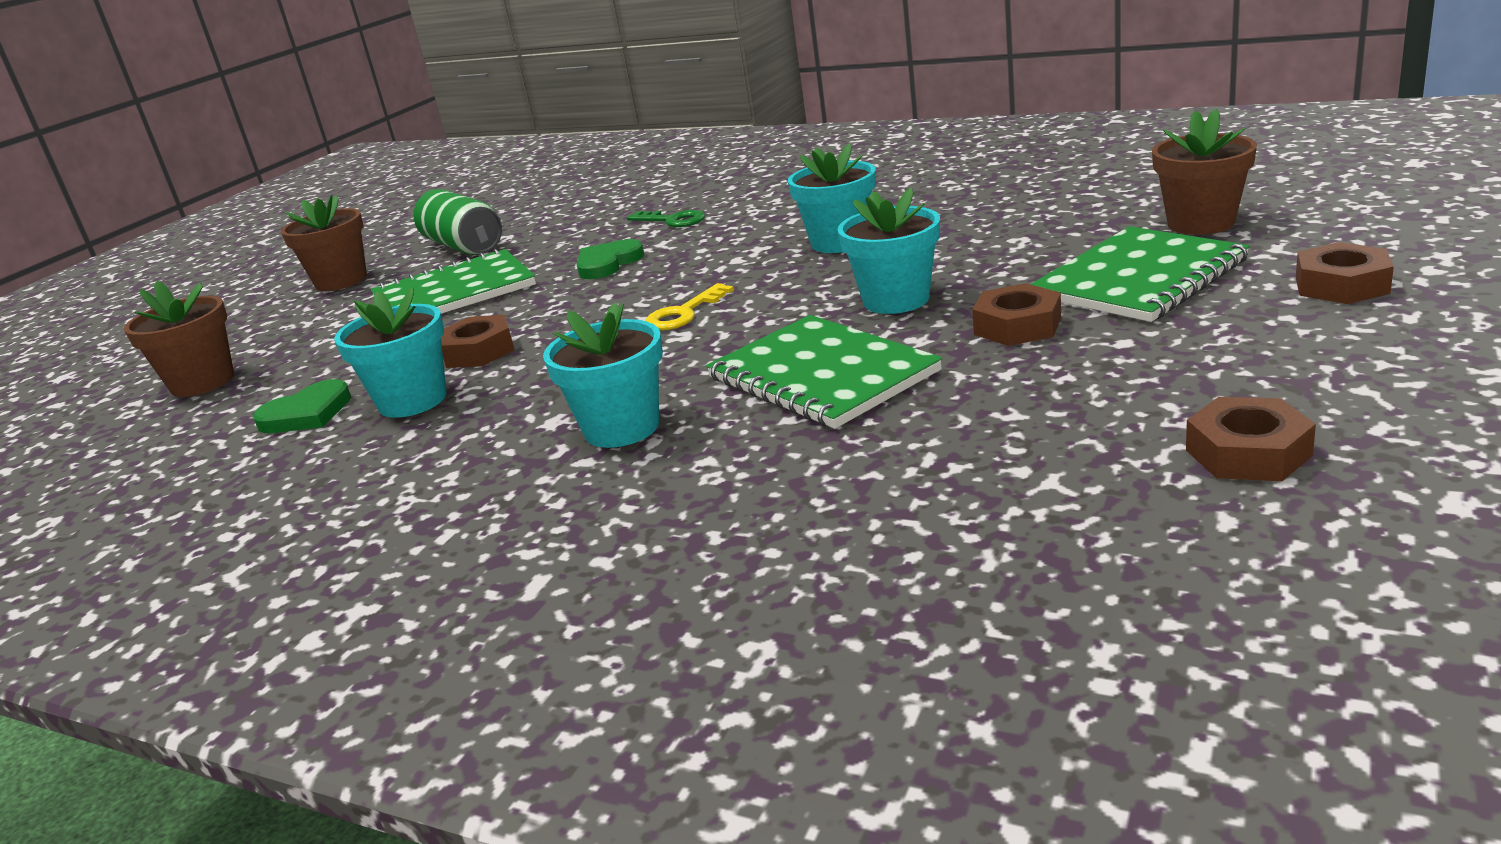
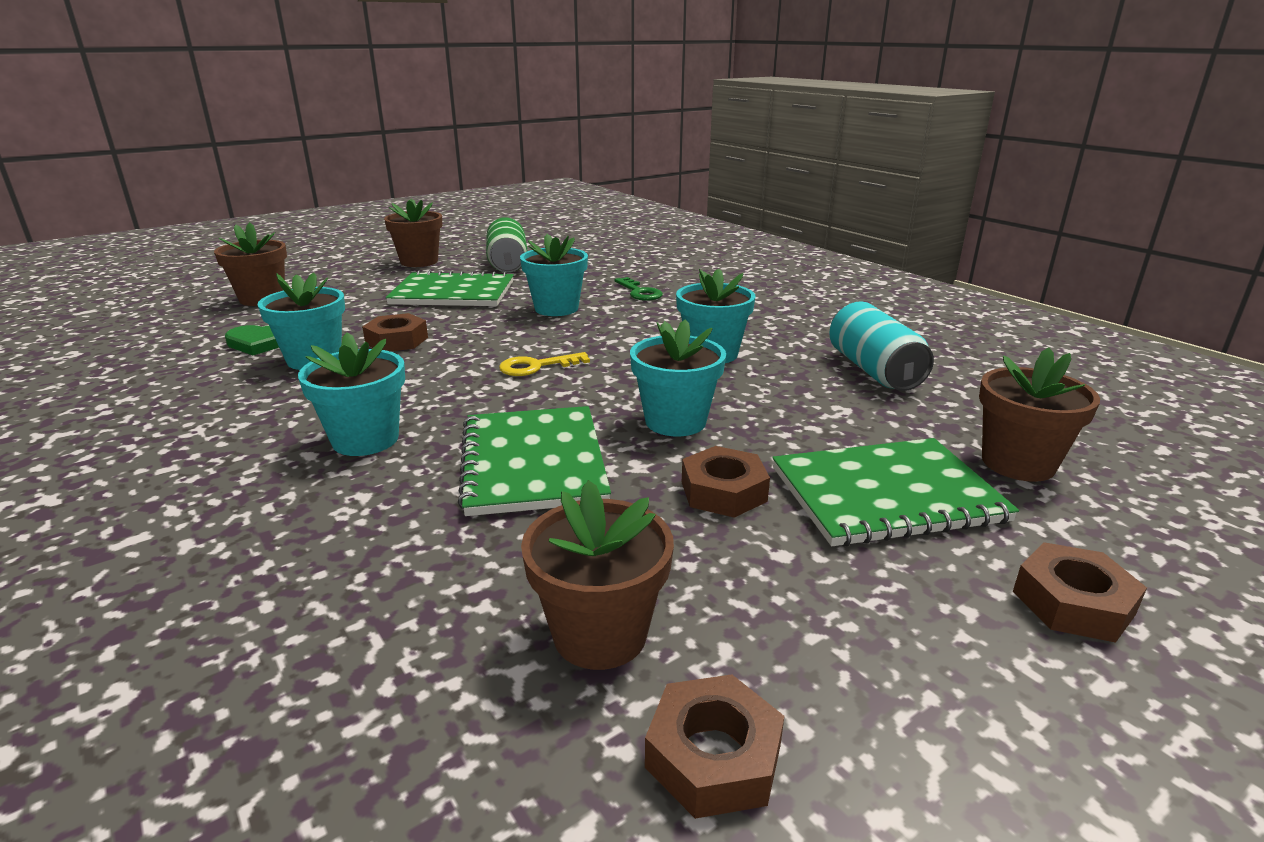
camera: 25 degrees right, 0 degrees up
(608, 263) = (556, 308): green heart -> turquoise flower pot
(1001, 203) = (873, 370): none -> turquoise can
(1072, 438) = (600, 634): none -> brown flower pot

